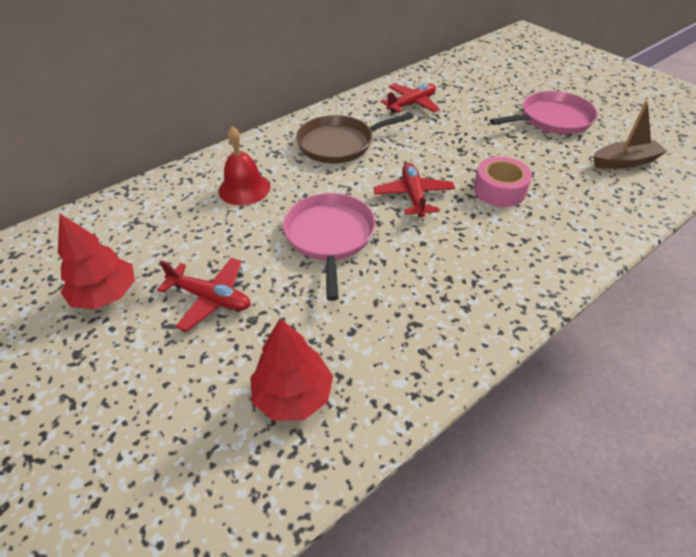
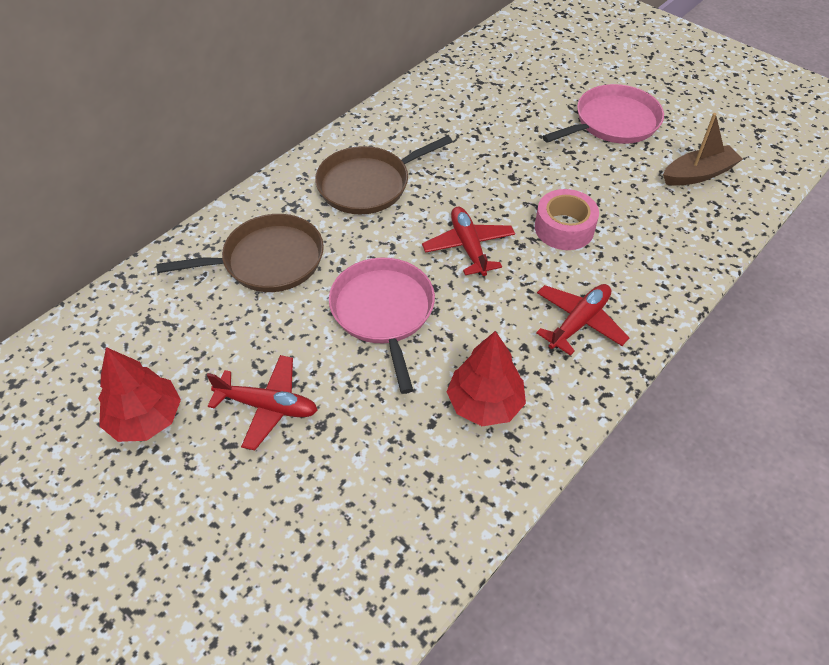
camera: 10 degrees left, 5 degrees up
(244, 188) = (268, 260): red bell -> brown pan
(293, 395) = (385, 502): red tree -> red tree (484, 403)
(411, 104) = (444, 116): red plane -> red plane (579, 322)

